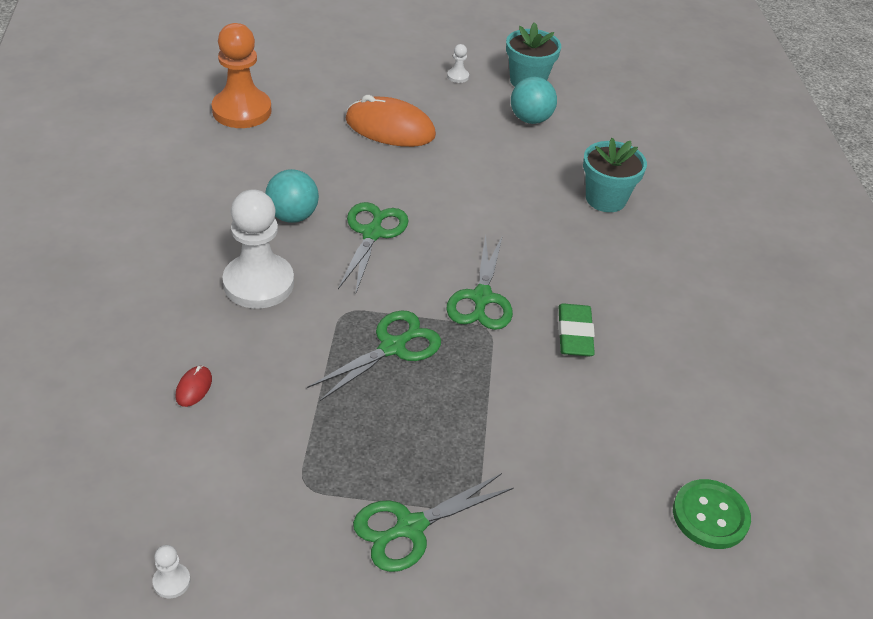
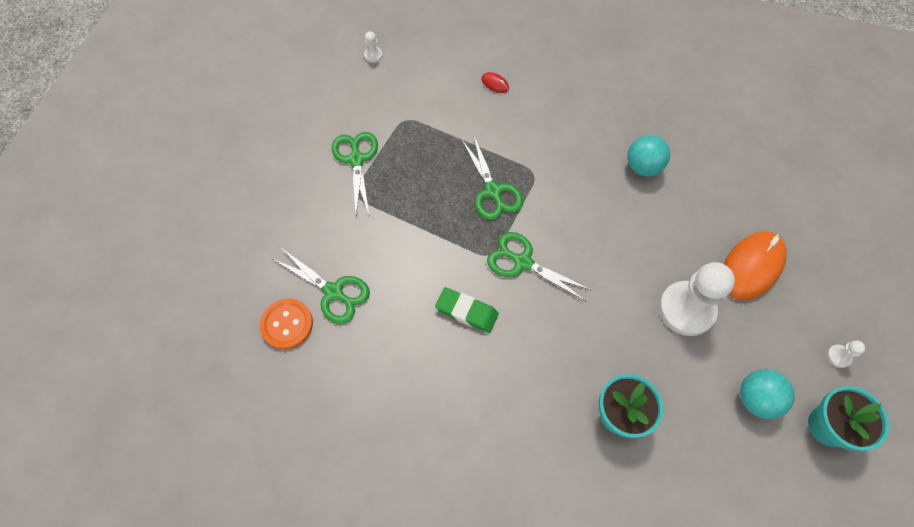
camera: 115 degrees right, 20 degrees up
(242, 111) = (786, 163): orange pawn -> none
(258, 283) = (575, 132): white pawn -> white pawn (686, 309)
(372, 233) = (611, 212): green scissors -> green scissors (333, 292)
(710, 515) = (287, 324): green button -> orange button

